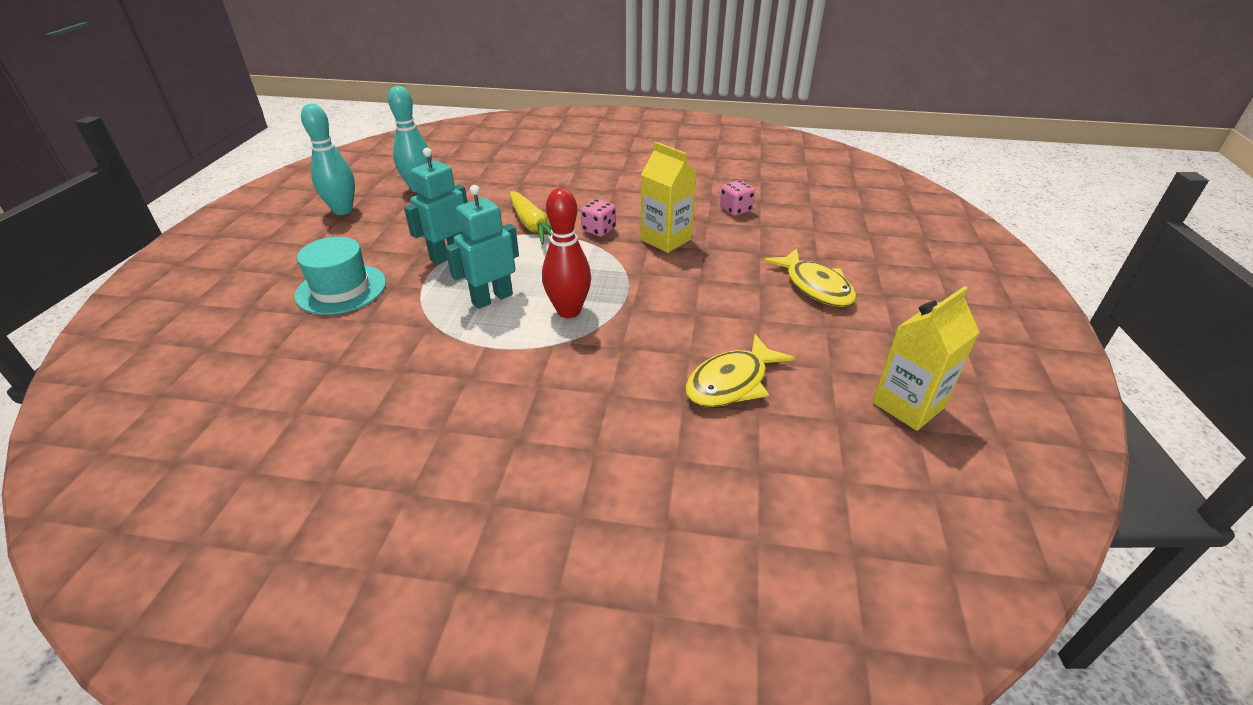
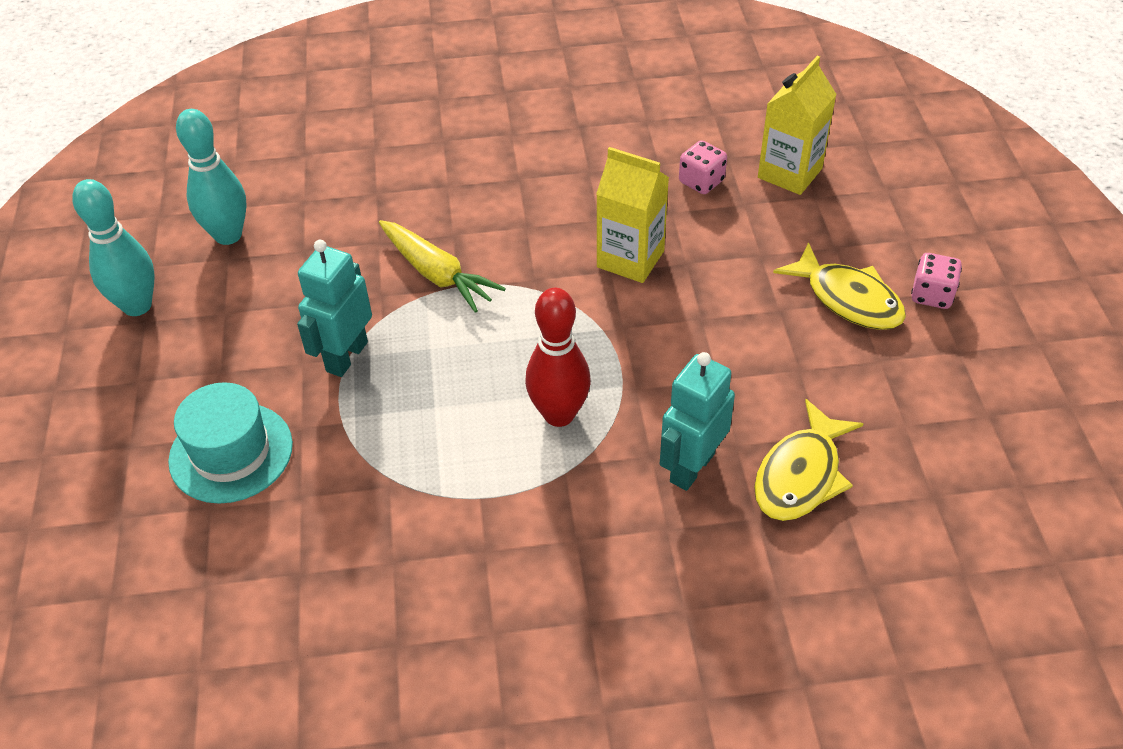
camera: 15 degrees left, 10 degrees up
(492, 298) = (448, 418): turquoise robot -> turquoise robot (691, 467)
(598, 230) = (532, 261): pink dice -> pink dice (932, 295)
(908, 405) = (1003, 456): yellow carton -> yellow carton (789, 173)

